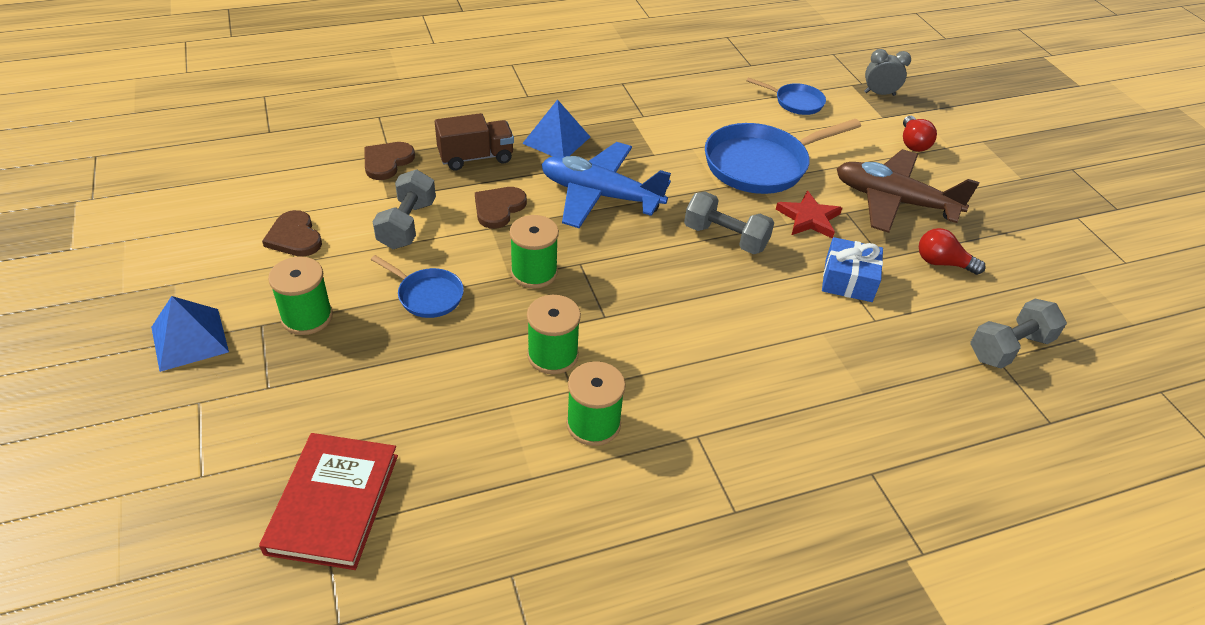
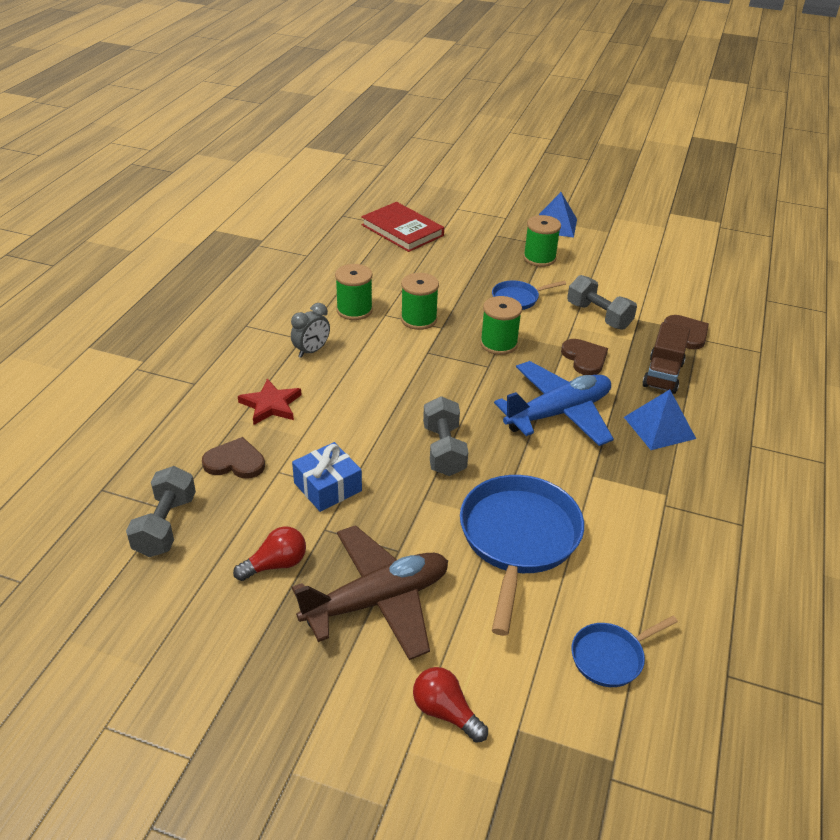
camera: 130 degrees right, 5 degrees down
(294, 237) = (621, 274): brown heart -> brown heart (235, 462)
(725, 238) = (444, 450): grey dumbbell -> grey dumbbell turned 75 degrees counterclockwise
(809, 218) = (416, 517): red star -> red star (271, 405)
(879, 94) = (571, 776): grey clock -> grey clock (311, 351)

